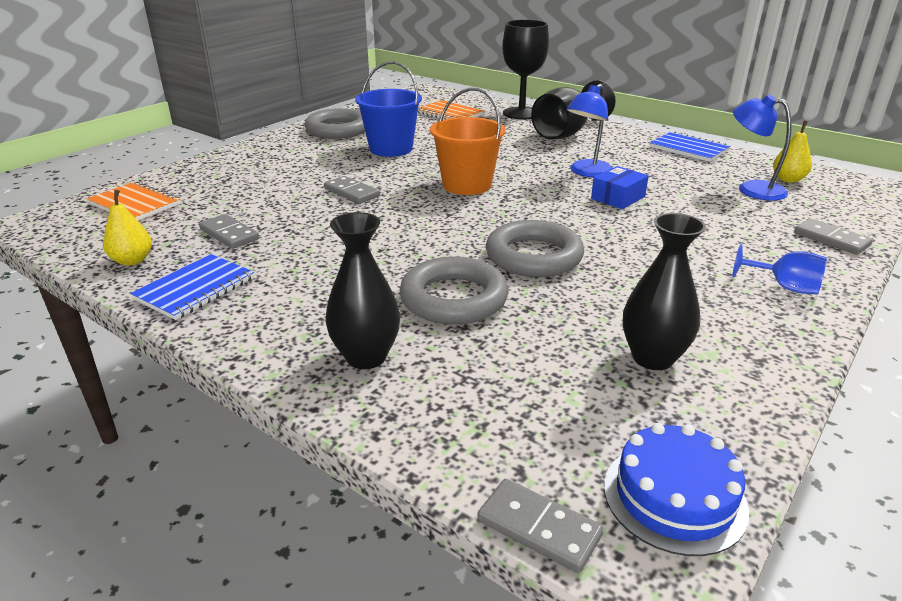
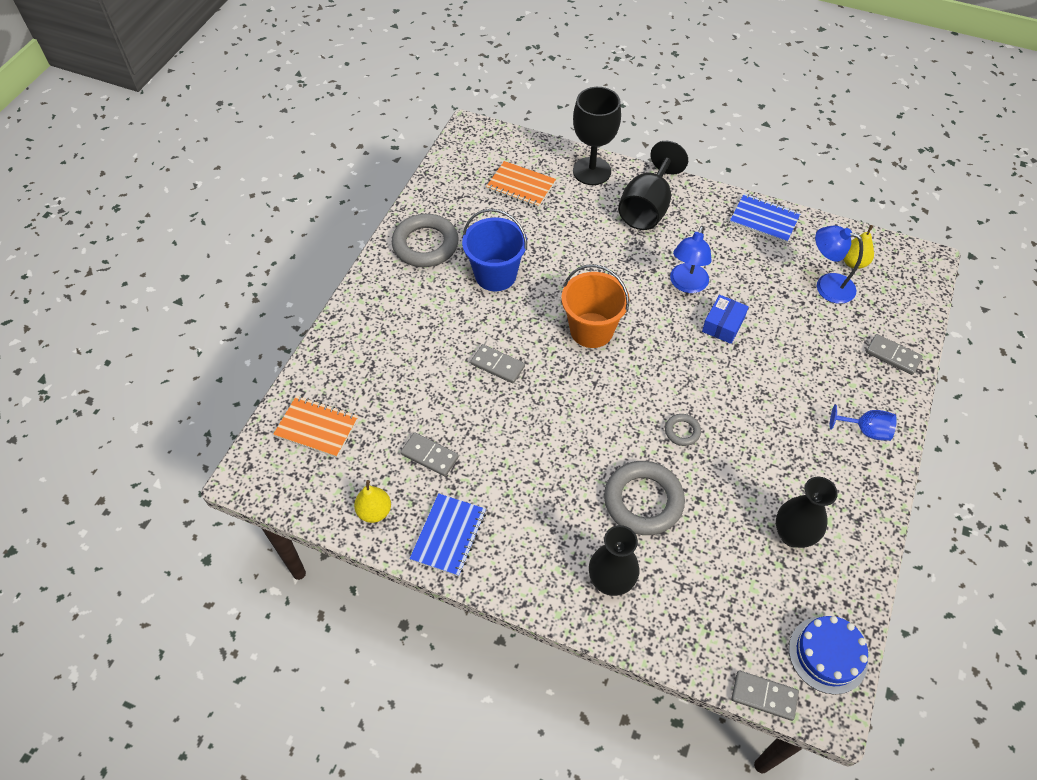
camera: 15 degrees left, 25 degrees up
(533, 256) = (682, 431): grey ring -> grey ring, size x0.47

